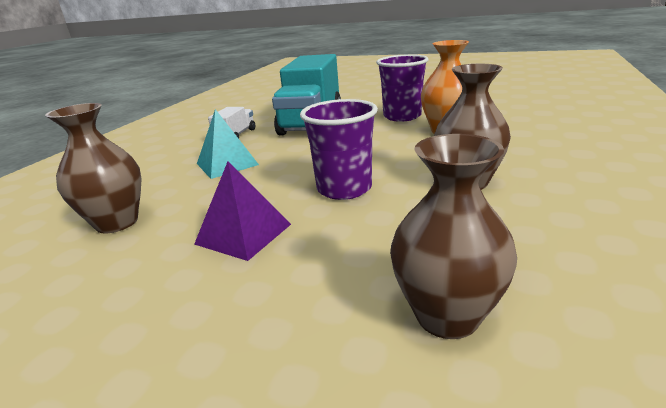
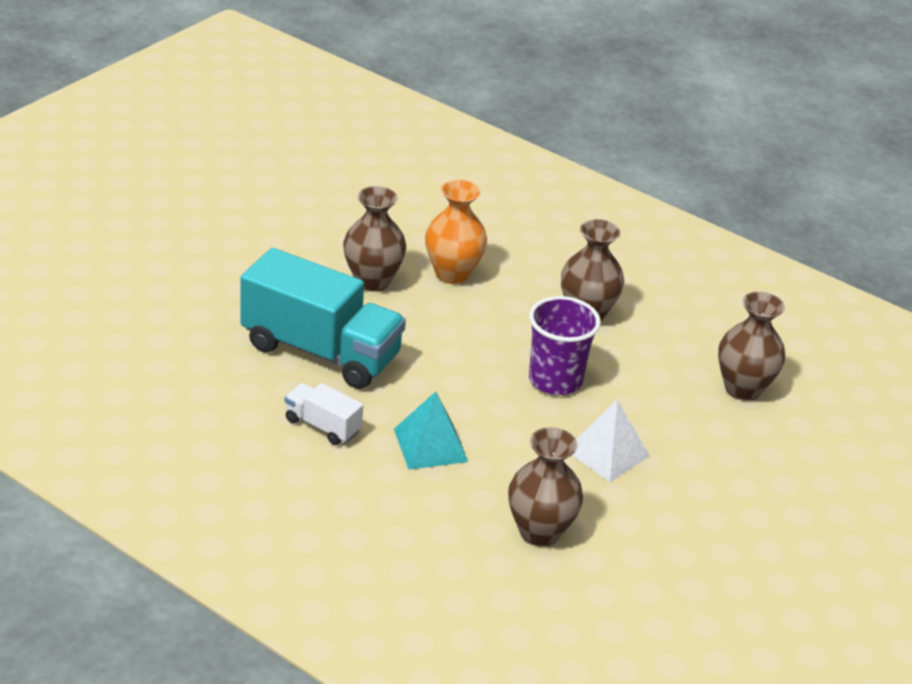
camera: 80 degrees left, 10 degrees up
(243, 234) = (607, 453): purple pyramid -> white pyramid
(402, 116) = (372, 281): purple cup -> brown vase

